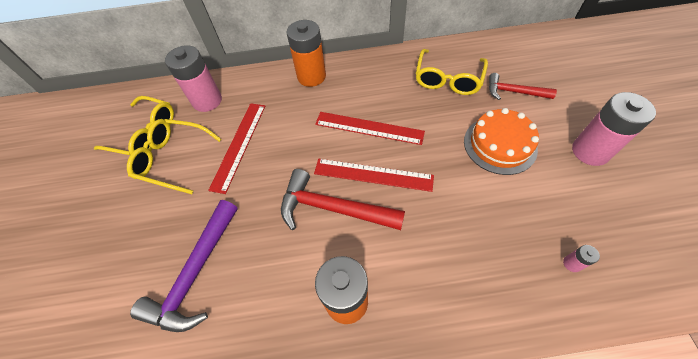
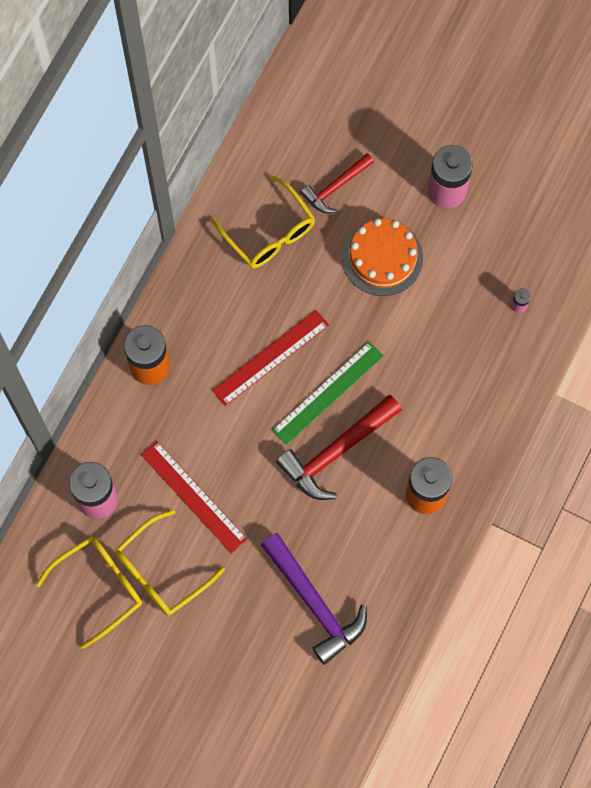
camera: 60 degrees left, 15 degrees up
(373, 175) = (328, 393): red ruler -> green ruler

